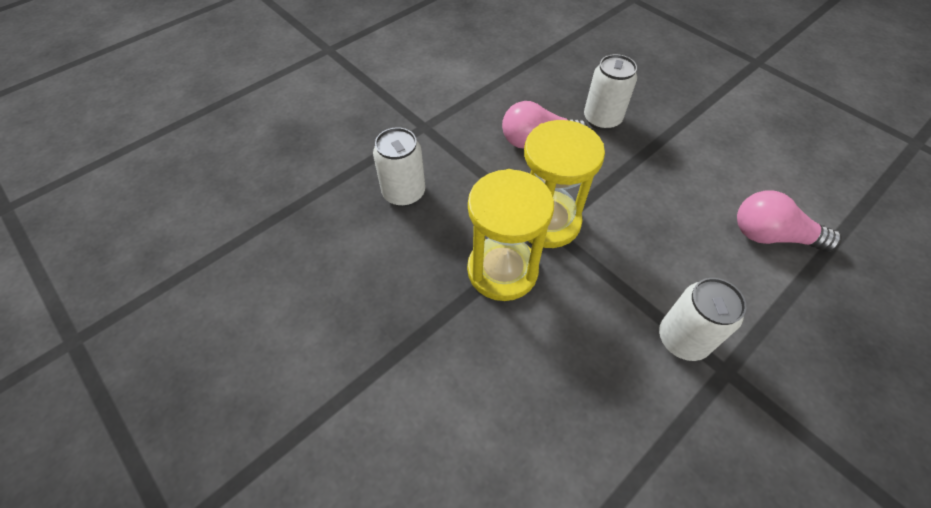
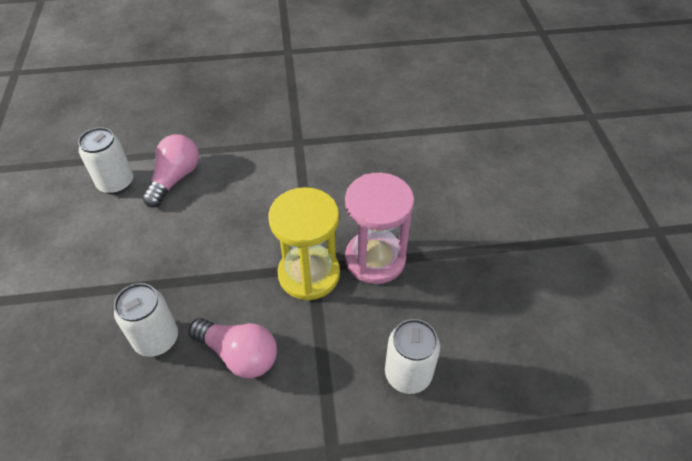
camera: 145 degrees left, 5 degrees down
(502, 270) = (375, 259): yellow hourglass -> pink hourglass
(682, 339) = (303, 164): white can -> white can (116, 183)
(771, 236) = (175, 178): pink light bulb -> pink light bulb turned 120 degrees counterclockwise

